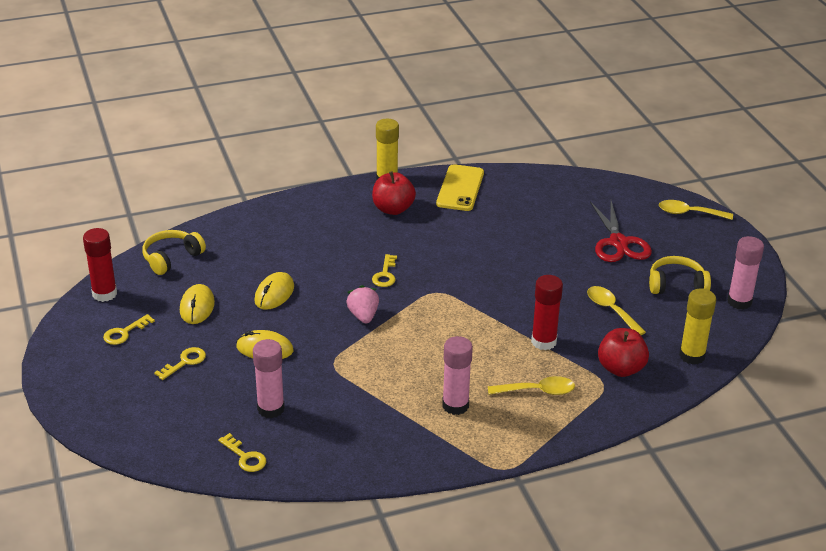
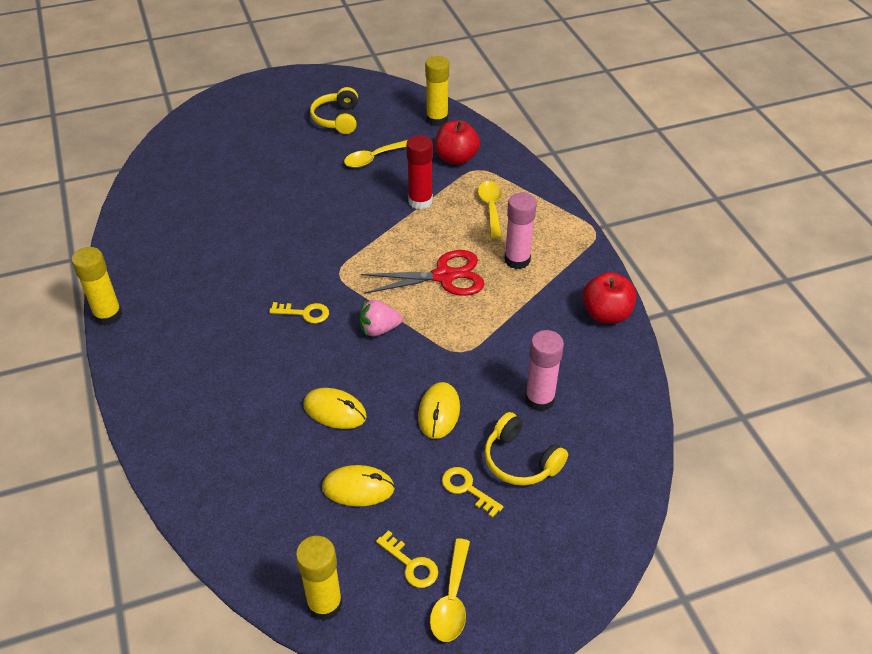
camera: 90 degrees left, 10 degrees up
(104, 294) = (325, 604): red glue stick -> yellow glue stick
(171, 258) = (247, 531): yellow headphones -> yellow headphones (520, 460)
(245, 457) = (617, 416): yellow key -> none
(393, 209) = (175, 309): red apple -> red apple (606, 314)
(460, 188) = (144, 253): yellow phone -> none
(618, 243) = (267, 147): red scissors -> red scissors (444, 276)
(689, 213) = (226, 103): yellow spoon -> yellow spoon (452, 599)
(739, 302) = (363, 89): pink glue stick -> none

